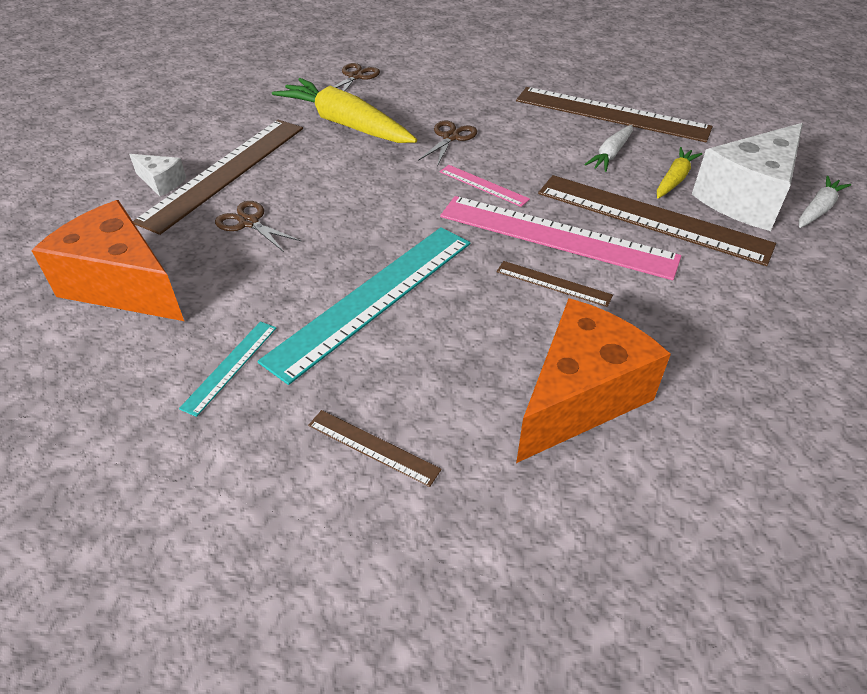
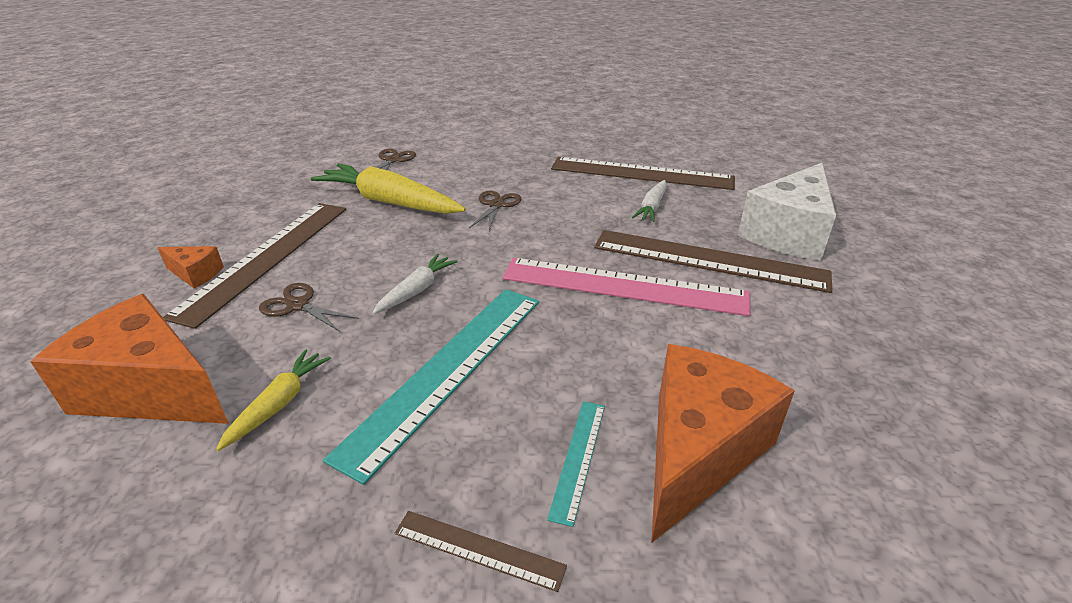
camera: 10 degrees left, 10 degrees down
(161, 182) = (195, 274): white cheese -> orange cheese
(230, 366) = (289, 471): turquoise ruler -> turquoise ruler (578, 458)
(483, 185) = (539, 245): pink ruler -> none
(553, 283) = (634, 332): brown ruler -> none
(674, 179) = (717, 223): yellow carrot -> yellow carrot (279, 404)
(818, 209) = (854, 237): white carrot -> white carrot (416, 290)

